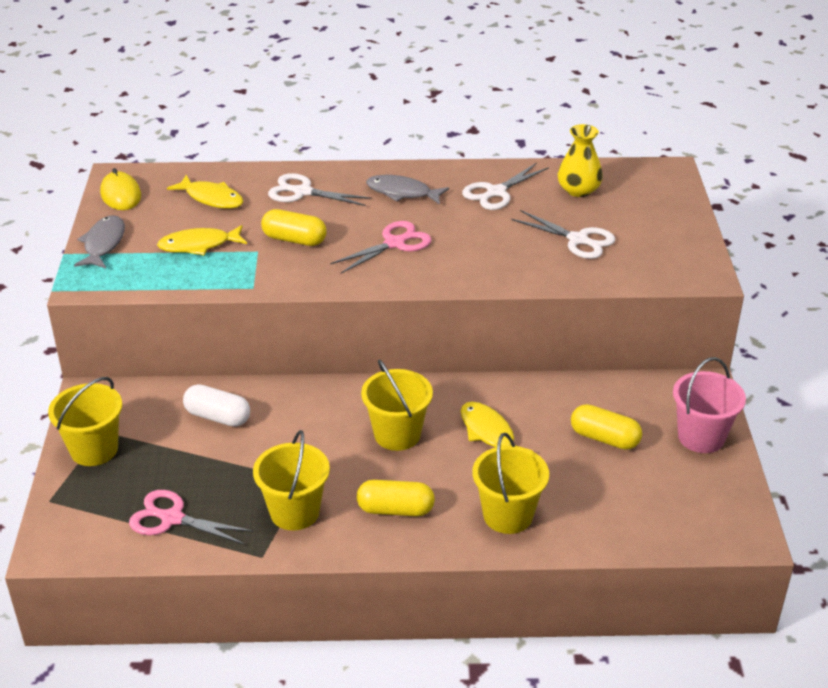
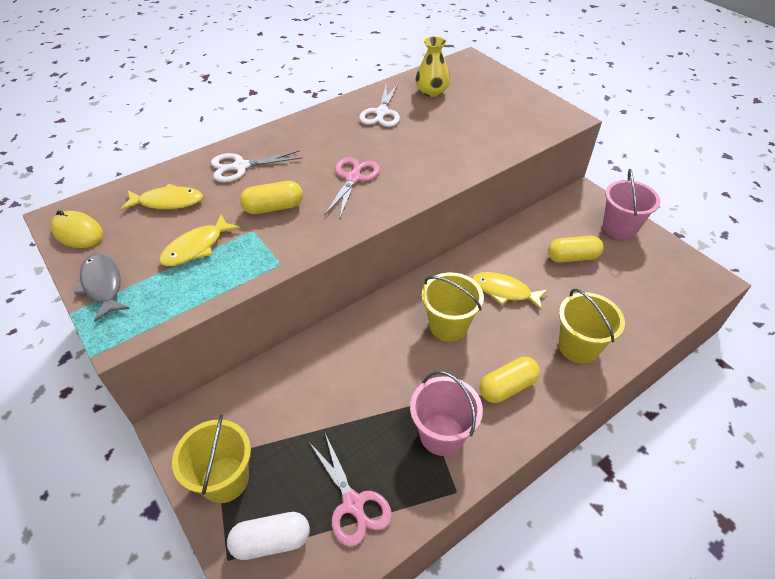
camera: 35 degrees left, 10 degrees up
(171, 518) = (353, 504): pink scissors -> pink scissors turned 105 degrees counterclockwise
(218, 417) = (304, 385): white capsule -> white capsule (271, 541)
(294, 512) = (442, 434): yellow bucket -> pink bucket
(402, 192) = (317, 138): grey fish -> none
(578, 240) = (470, 125): white scissors -> none

